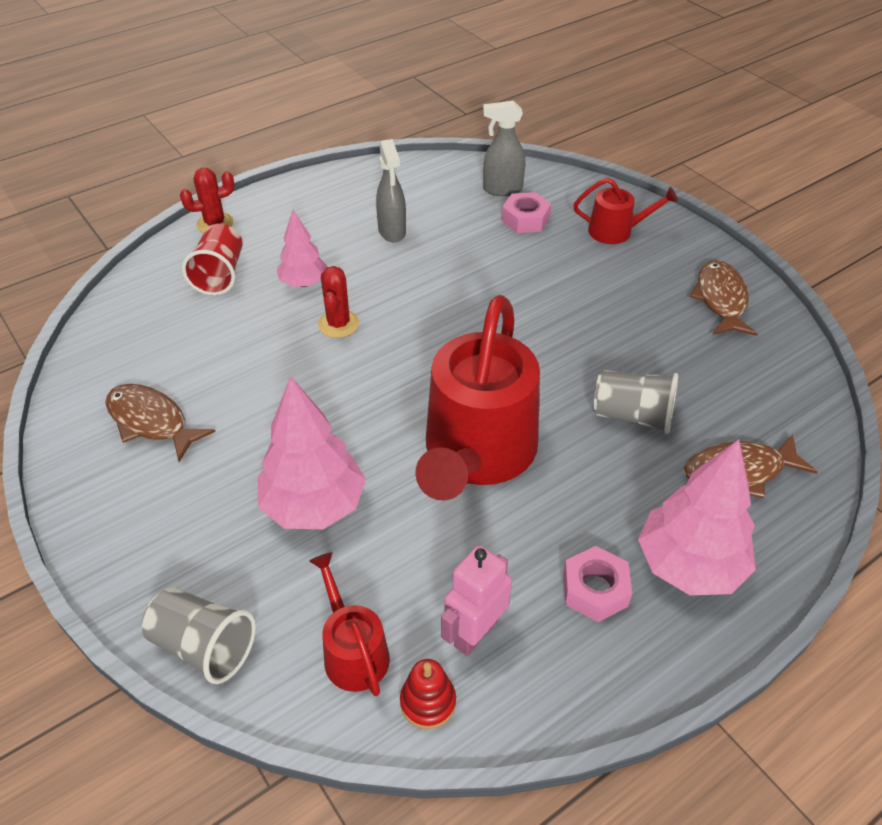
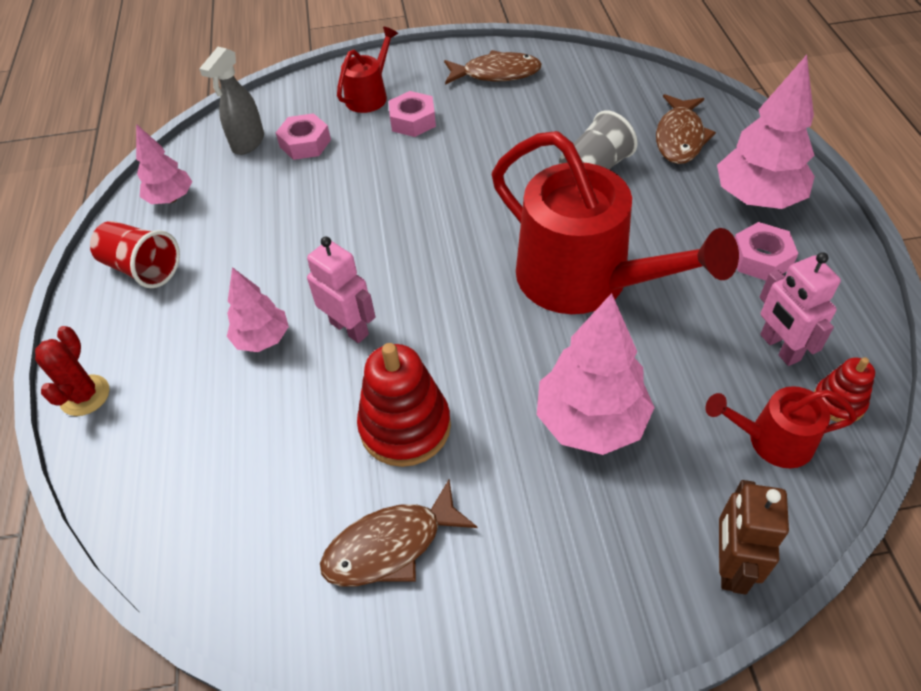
camera: 60 degrees left, 5 degrees up
(204, 646) = (729, 565): grey cup -> brown robot
(220, 275) = (185, 414): red cup -> red cup (143, 268)
(258, 391) = (405, 426): none -> red stacking toy
(338, 324) = (349, 328): red cactus -> pink robot
(392, 232) = (240, 242): grey spray bottle -> none
(414, 179) = (171, 199): none -> pink tree
(604, 270) = (413, 121): none -> pink nut
(721, 299) = (496, 73): brown fish -> brown fish turned 150 degrees clockwise

